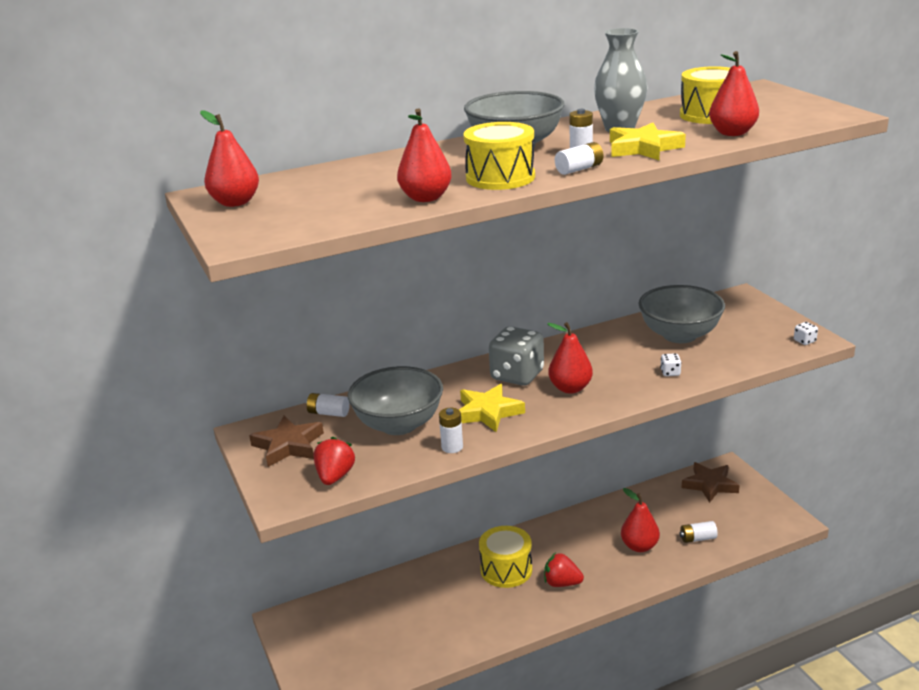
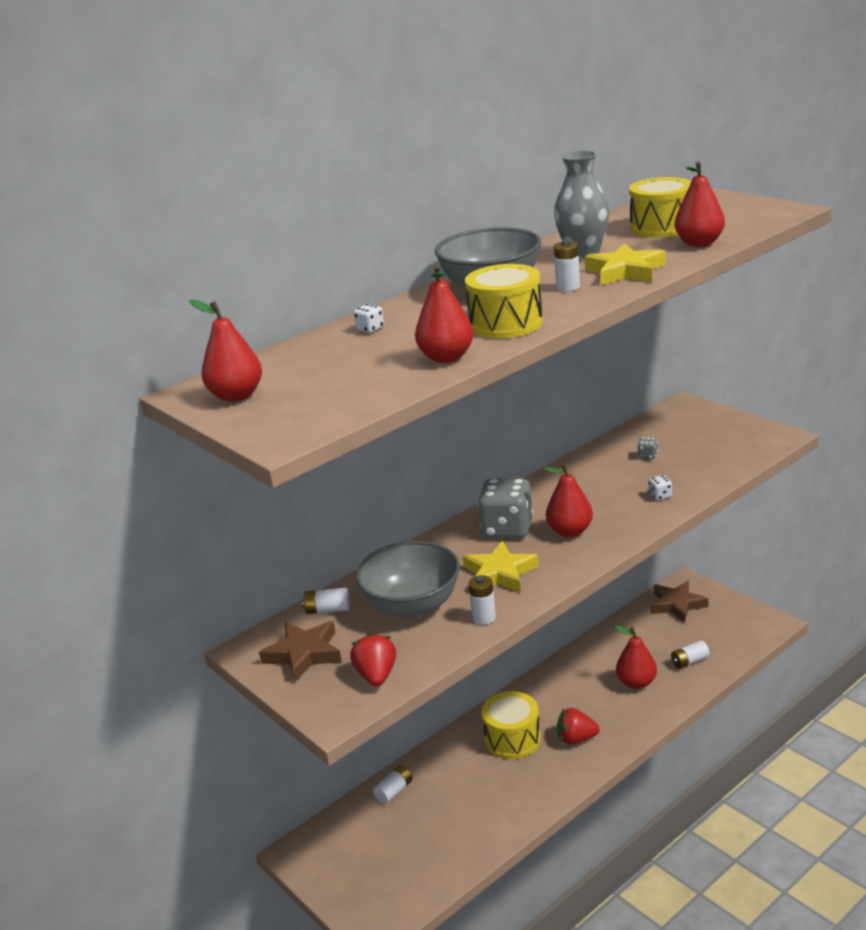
camera: 15 degrees left, 0 degrees up
(579, 169) = (580, 303): white battery -> white battery (394, 791)
(679, 335) = (647, 456): grey bowl -> grey dice
(804, 341) = (770, 439): white dice -> white dice (370, 329)

